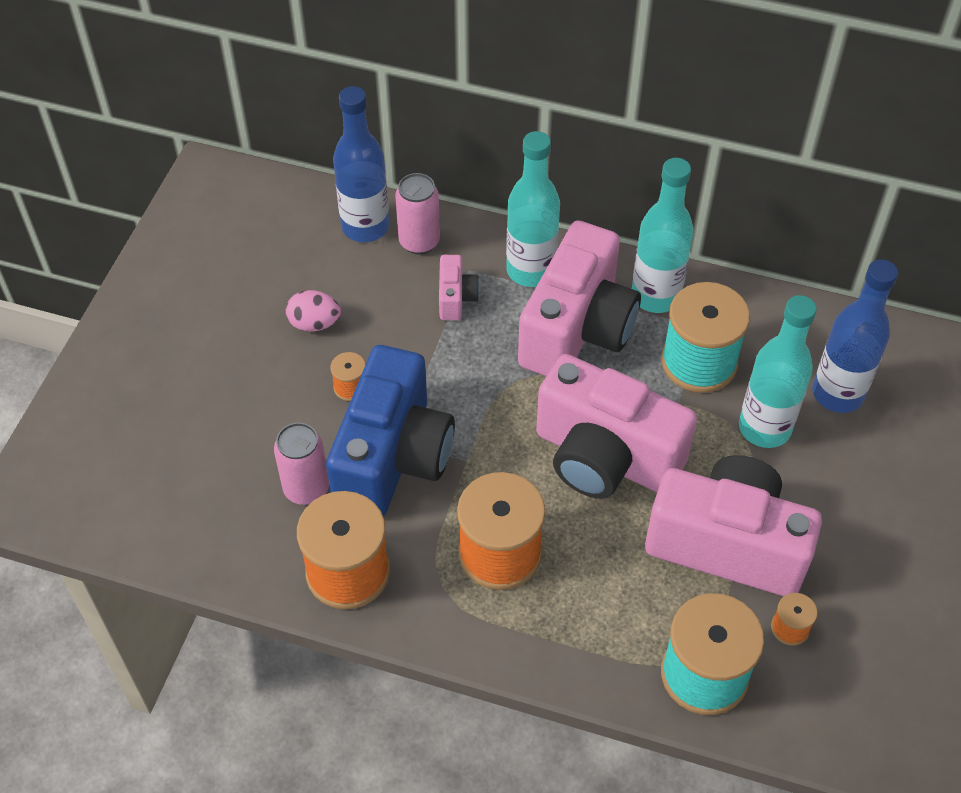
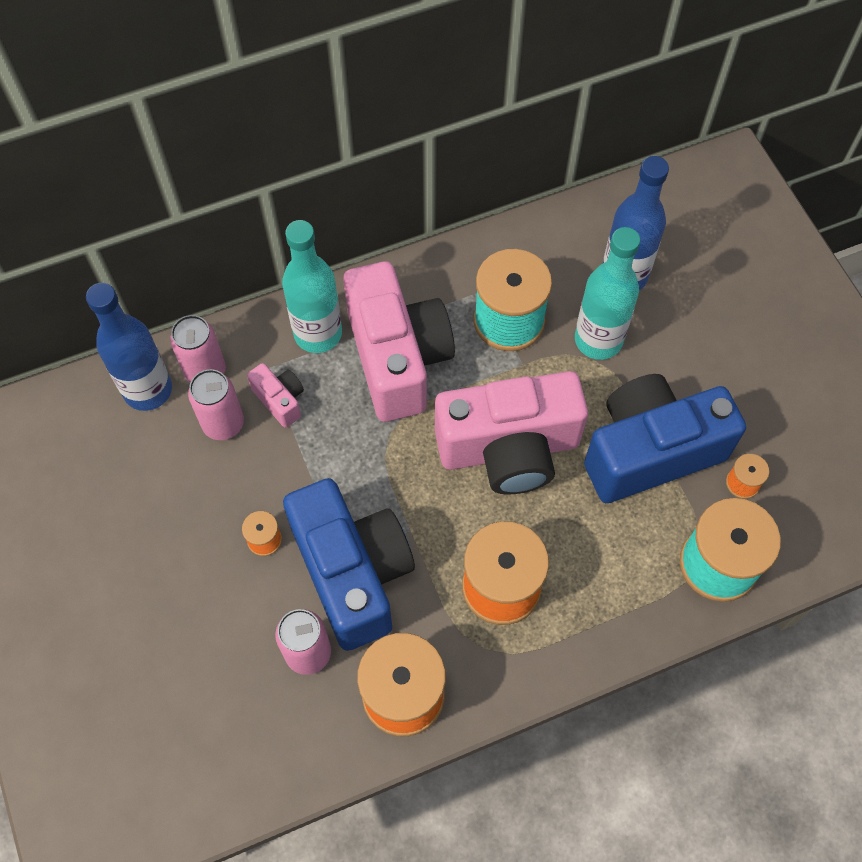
camera: 40 degrees left, 10 degrees up
(314, 323) = (184, 507): pink egg -> none
(397, 286) = (223, 424): none -> pink can
(655, 296) = (431, 288): turquoise bottle -> none
(727, 544) = (650, 452): pink camera -> blue camera

